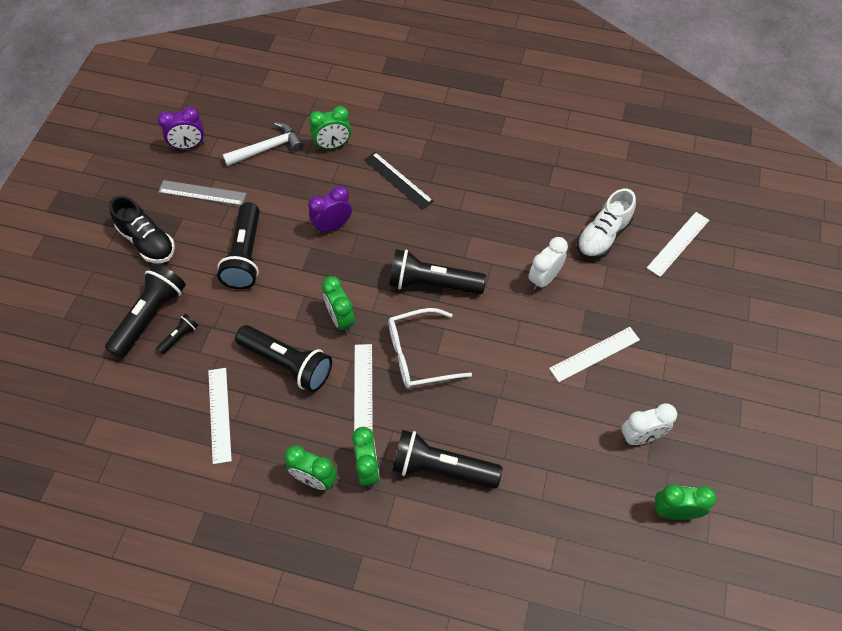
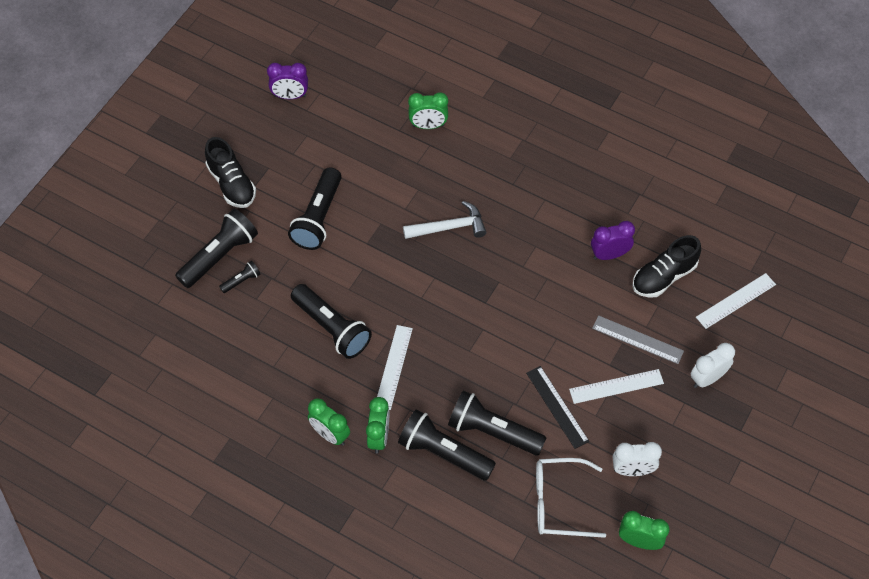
camera: 15 degrees right, 0 degrees up
(202, 193) = (292, 147): grey ruler -> grey ruler (637, 339)
(219, 414) = (261, 358): white ruler -> none
(267, 148) = (364, 115): white hammer -> white hammer (449, 227)
(332, 226) = (406, 207): purple clock -> purple clock (609, 254)
(341, 319) = (390, 298): green clock -> none
(398, 180) = (481, 175): black ruler -> black ruler (557, 407)
(419, 355) = (453, 348): white glasses -> white glasses (559, 502)
(432, 284) = (484, 285): black flashlight -> black flashlight (492, 431)
(544, 279) = (592, 305): white clock -> white clock (707, 378)
(602, 236) = (663, 276): white shoe -> black shoe

